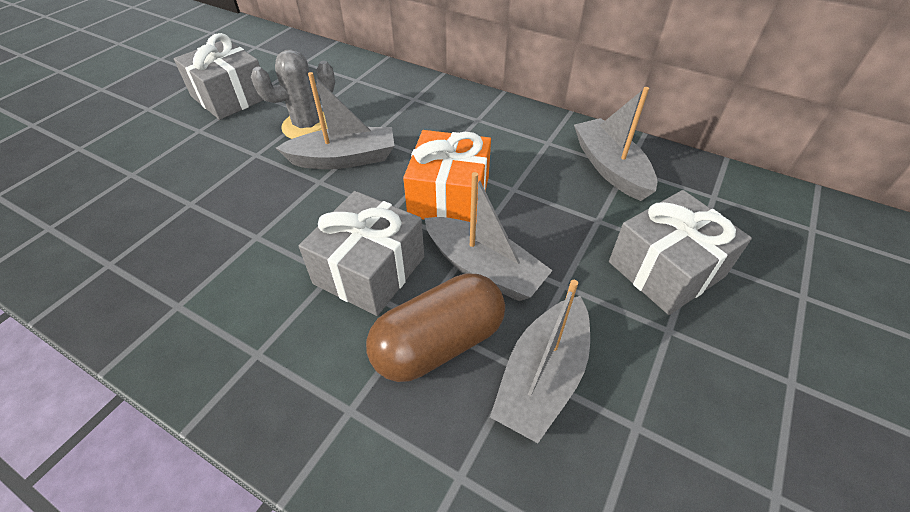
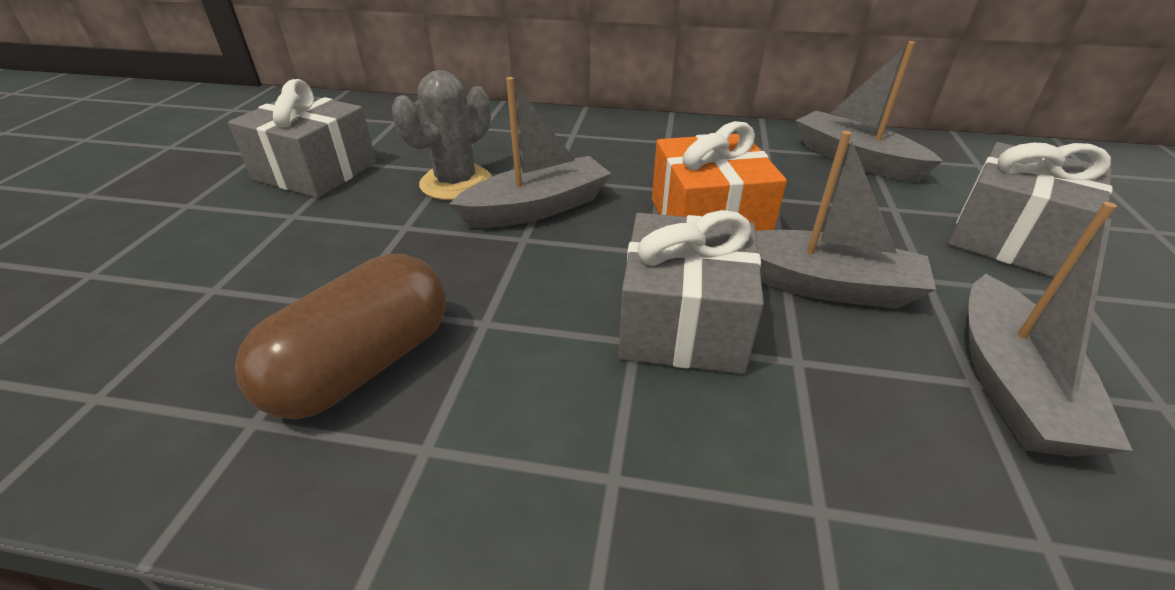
camera: 20 degrees left, 10 degrees down
(438, 343) = (853, 383): brown capsule -> brown capsule (363, 365)

